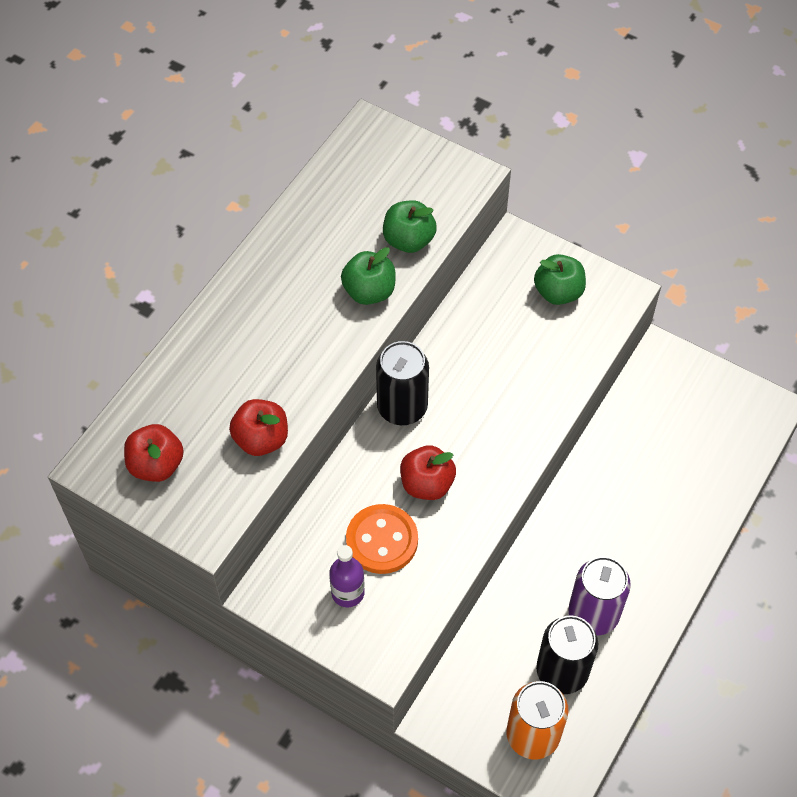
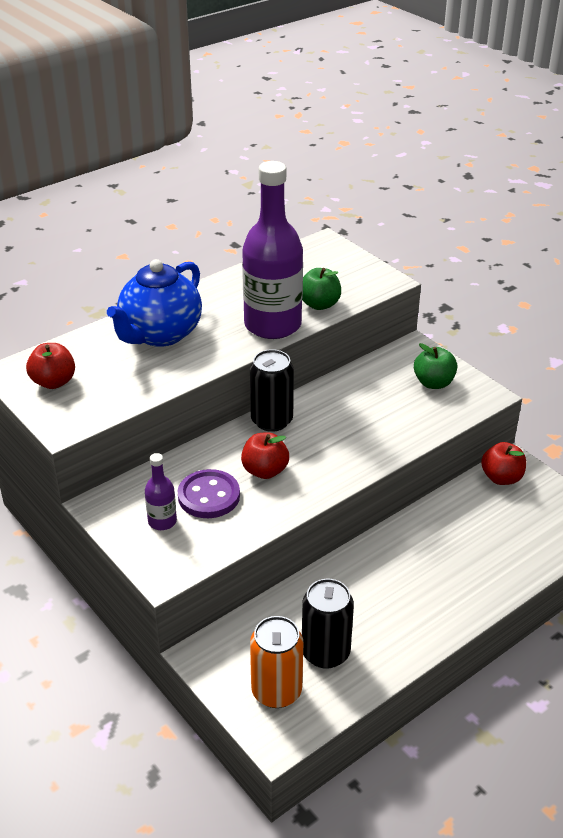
camera: 20 degrees right, 20 degrees down
(244, 348) = (160, 334): none -> blue teapot
(261, 439) = (139, 386): red apple -> red apple (501, 478)
(369, 291) = (272, 325): green apple -> purple bottle
(382, 540) = (209, 496): orange button -> purple button
(593, 614) = (373, 620): purple can -> none

